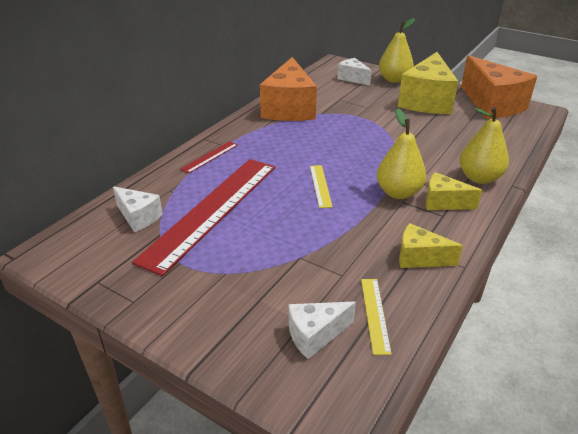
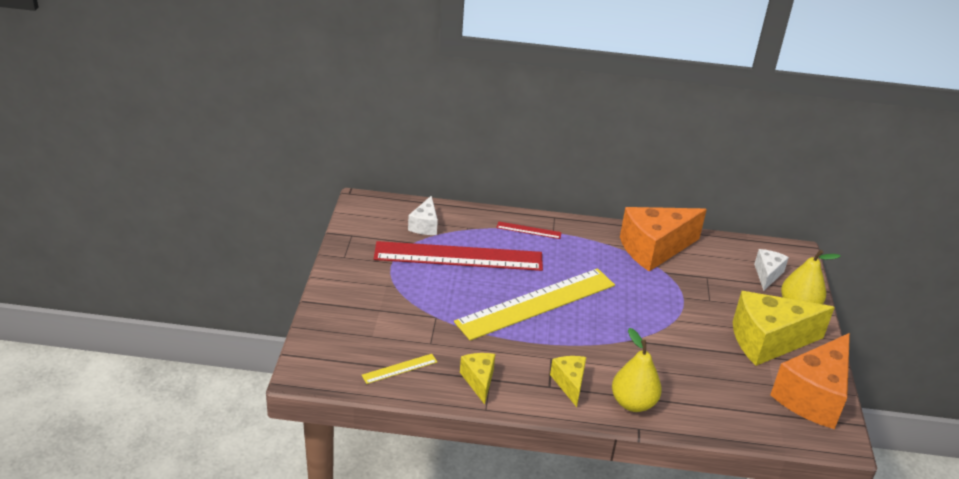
camera: 60 degrees right, 0 degrees up
(315, 335) = (363, 344): white cheese -> none
(320, 185) = (536, 303): yellow ruler -> yellow ruler, size x2.49
(398, 193) = (563, 352): yellow pear -> none

